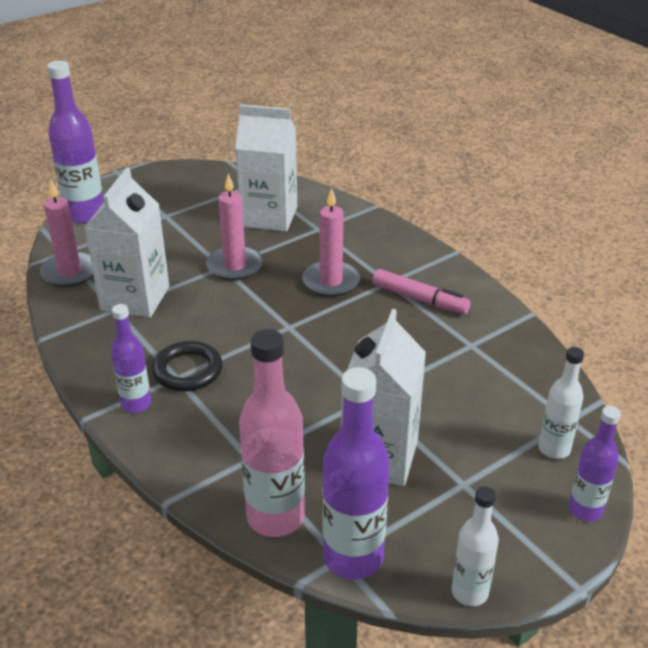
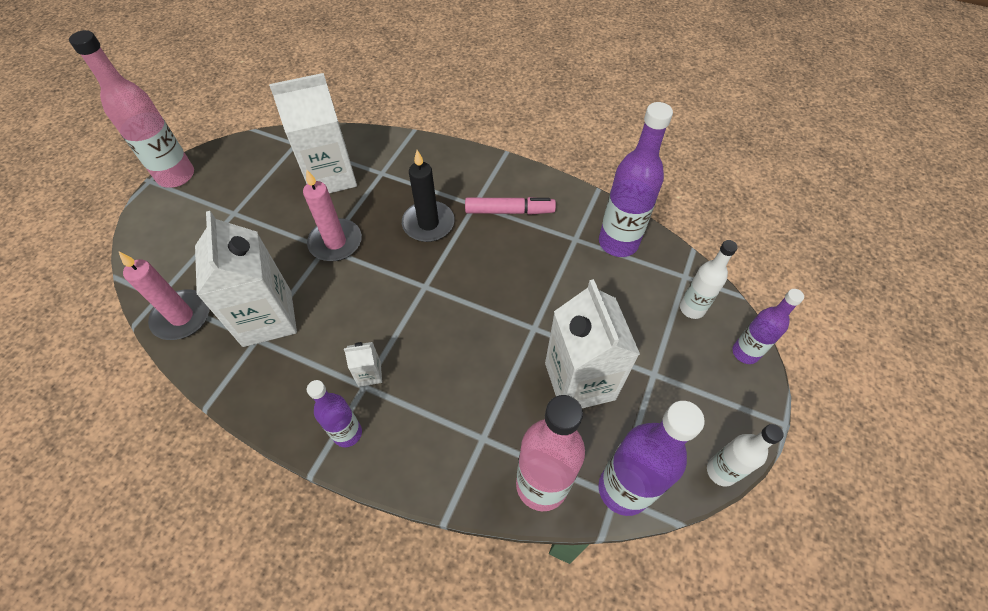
camera: 30 degrees left, 20 degrees up
(85, 214) = (151, 243): purple bottle -> purple bottle (618, 243)
(140, 175) = (176, 176): none -> pink bottle
(188, 370) = (369, 374): black ring -> white carton
(331, 281) = (428, 224): pink candle -> black candle

